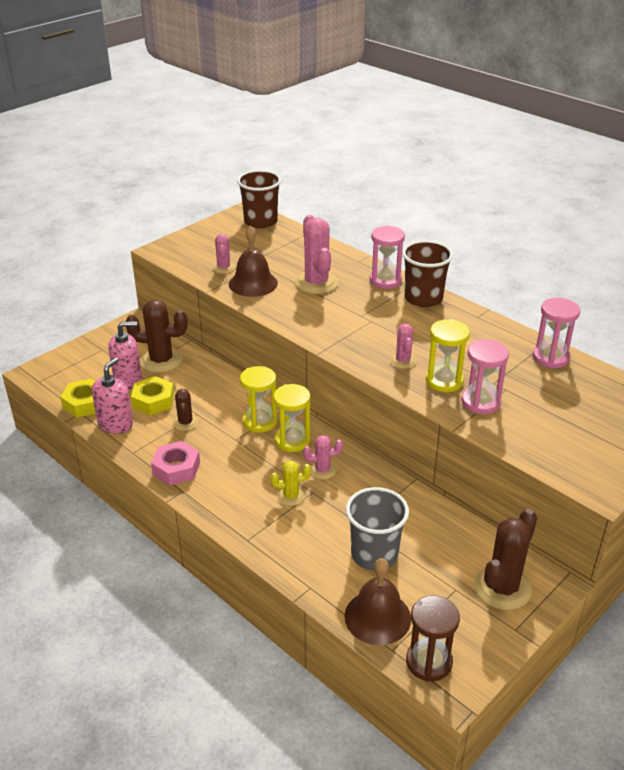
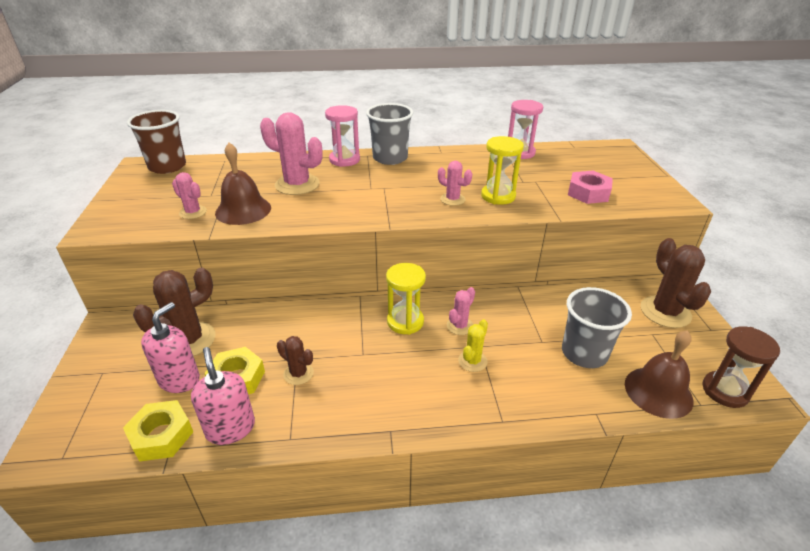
camera: 50 degrees left, 0 degrees up
(176, 468) = (354, 417): pink nut -> pink nut (588, 193)
(260, 421) = (359, 326): yellow hourglass -> none
(423, 298) = (390, 158): brown cup -> grey cup
(480, 402) = (539, 195): pink hourglass -> none

